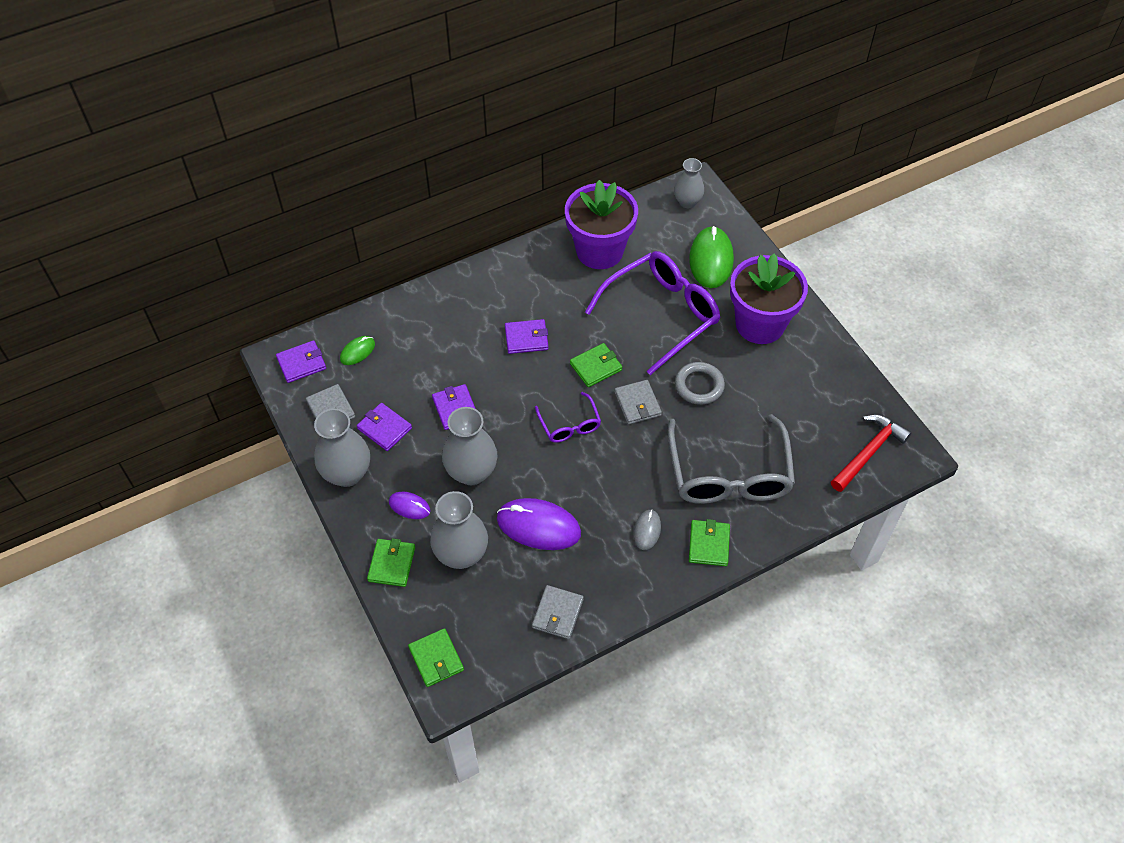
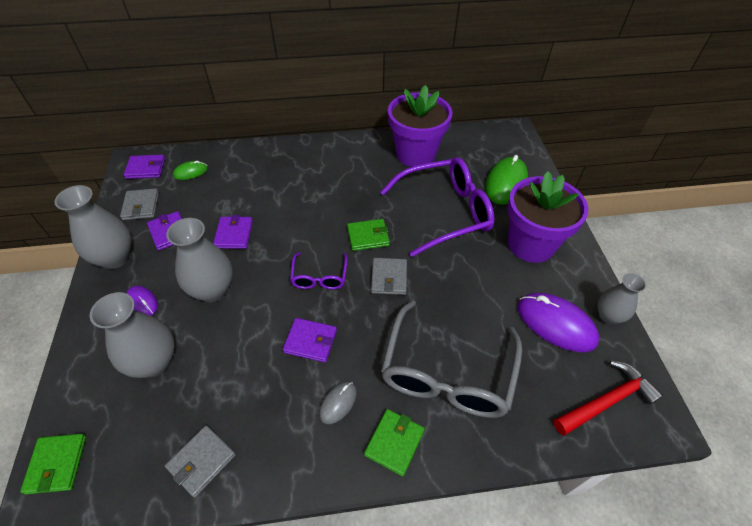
camera: 20 degrees right, 5 degrees down
(391, 564) = (90, 349): green wallet -> none
(526, 338) = (323, 199): purple wallet -> purple wallet (310, 341)
(538, 526) = (239, 360): purple mouse -> purple mouse (556, 324)
(687, 202) = (502, 139): grey vase -> grey vase (608, 316)
(699, 385) = (453, 279): grey ring -> none

